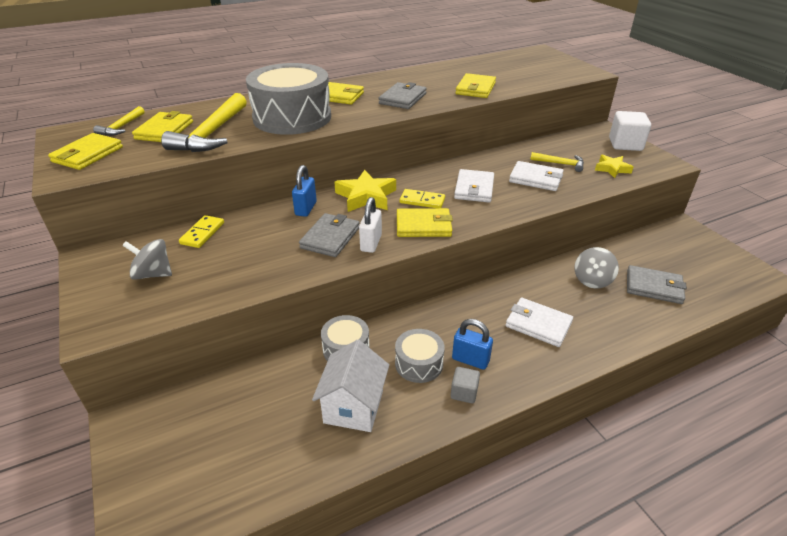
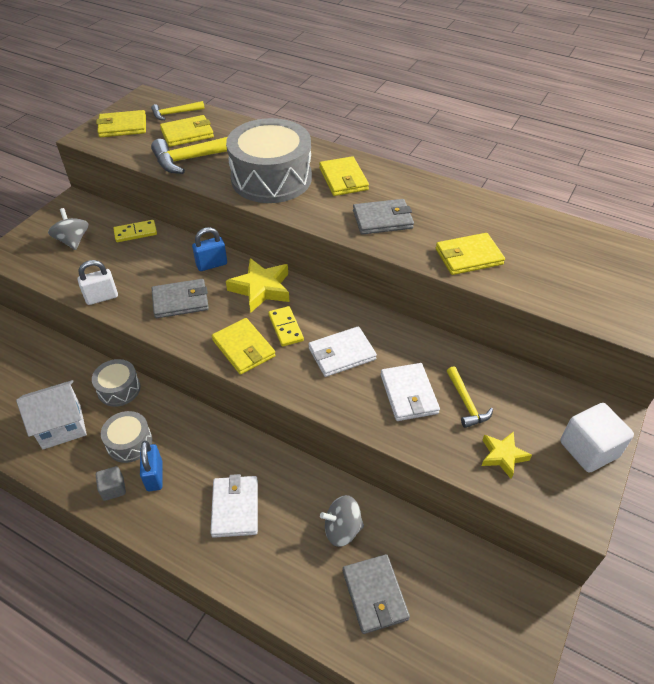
camera: 55 degrees right, 10 degrees up
(371, 243) = (191, 328): white padlock -> white padlock (102, 297)

